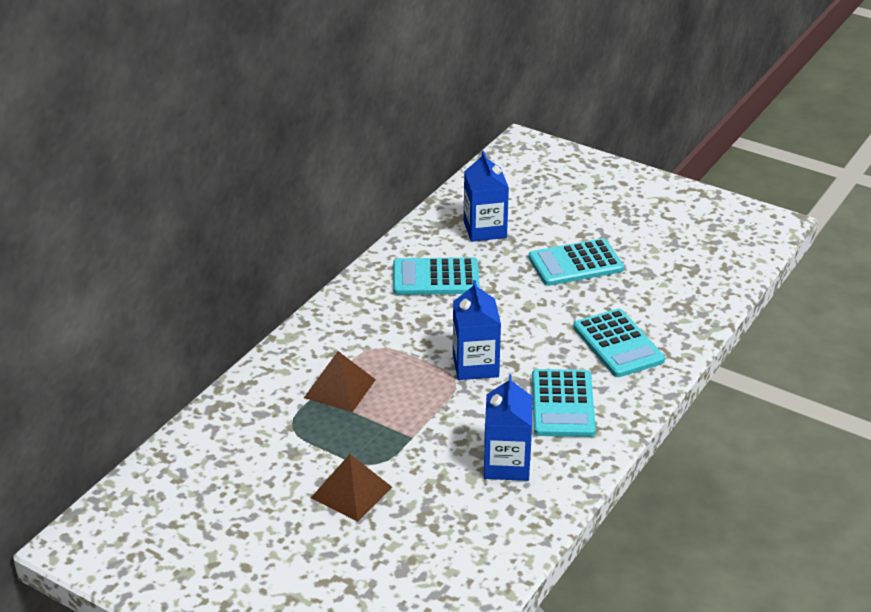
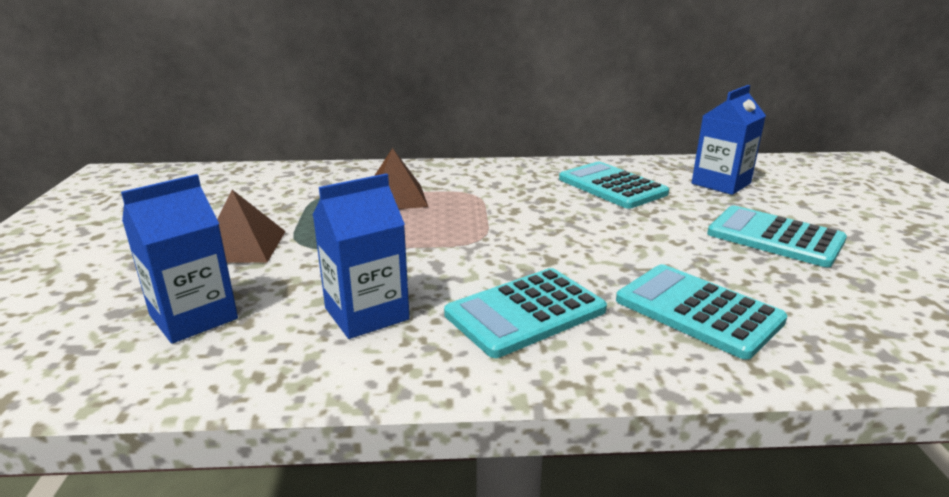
camera: 55 degrees right, 10 degrees down
(475, 365) = (516, 241): blue carton -> blue carton (193, 317)
(618, 344) = (698, 311): turquoise calculator -> turquoise calculator turned 105 degrees clockwise

